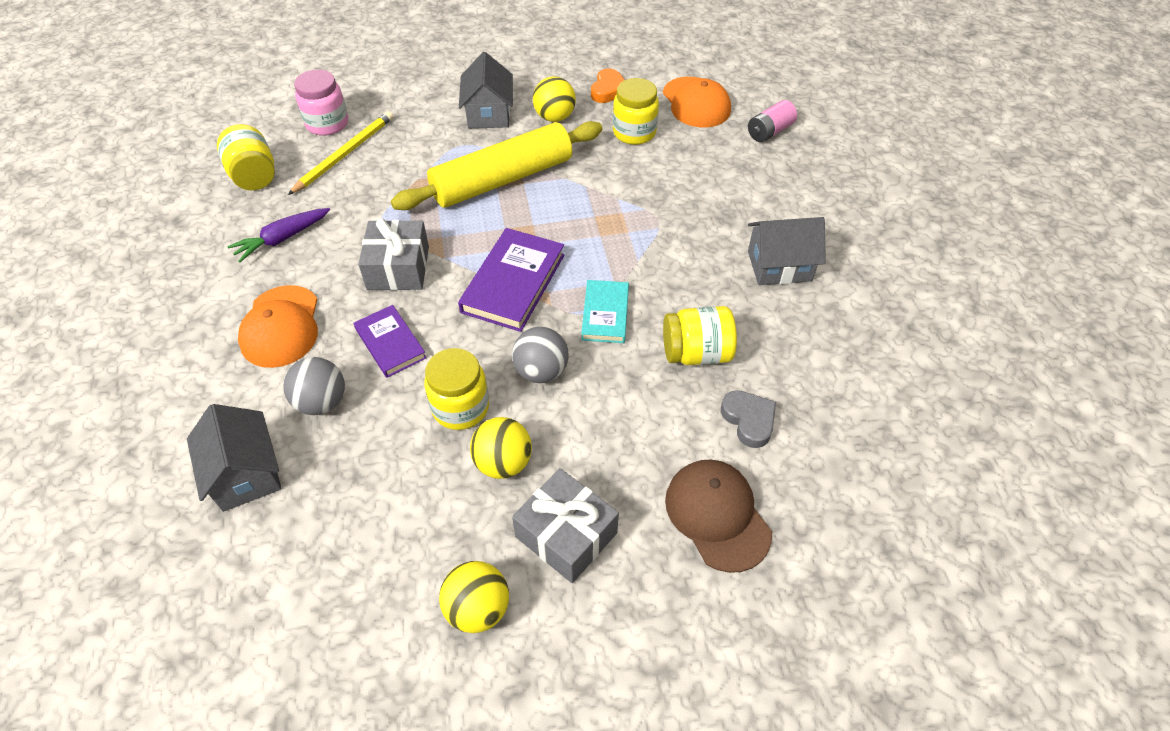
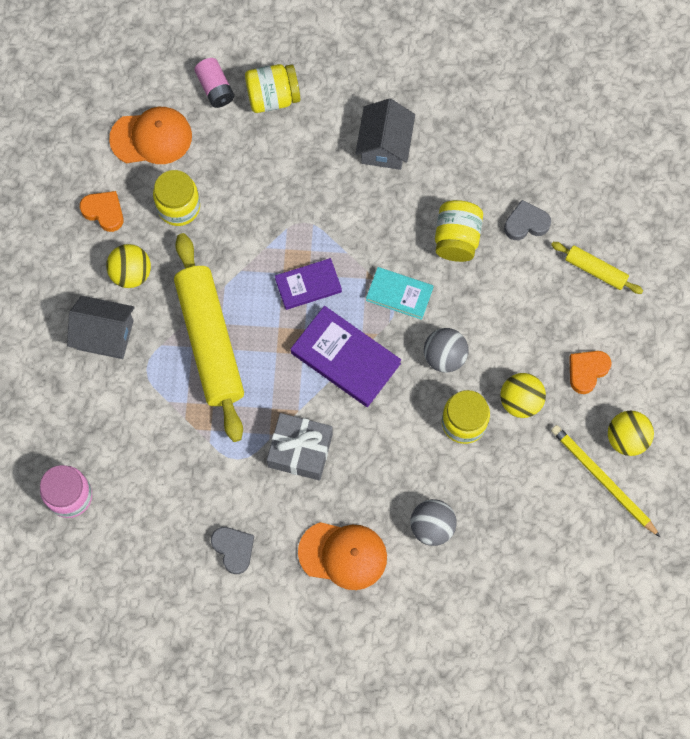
camera: 75 degrees left, 20 degrees up
(245, 474) = (485, 587): grey house -> none
(254, 176) = (133, 573): yellow jar -> yellow jar (273, 97)
(282, 239) = (233, 549): purple carrot -> grey heart
(345, 154) = (126, 482): yellow pencil -> yellow pencil (602, 480)
(390, 343) = (385, 467): purple book -> purple book (308, 285)
(566, 535) = (587, 371): grey gift -> orange heart
(717, 515) = (595, 270): brown cap -> yellow rolling pin

